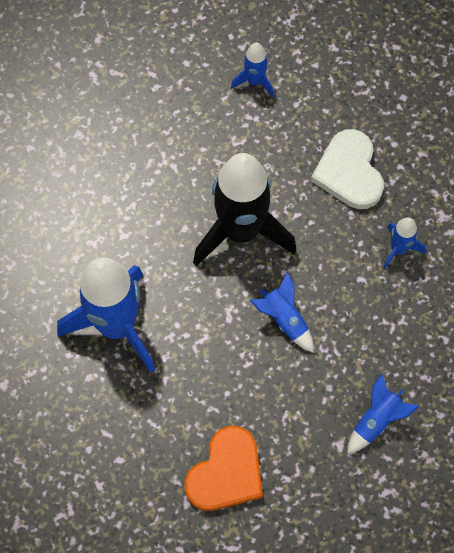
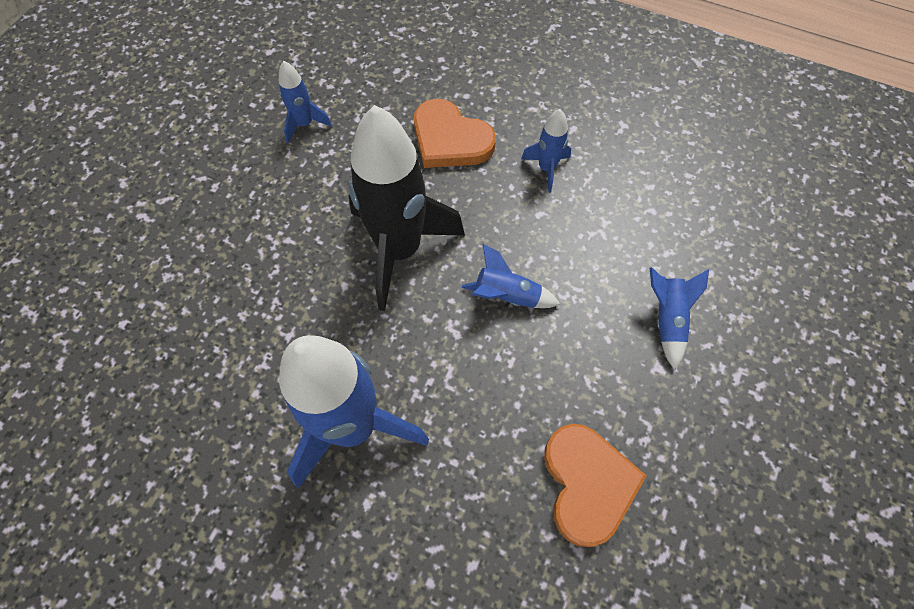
camera: 40 degrees left, 5 degrees down
(349, 172) = (450, 139): white heart -> orange heart

